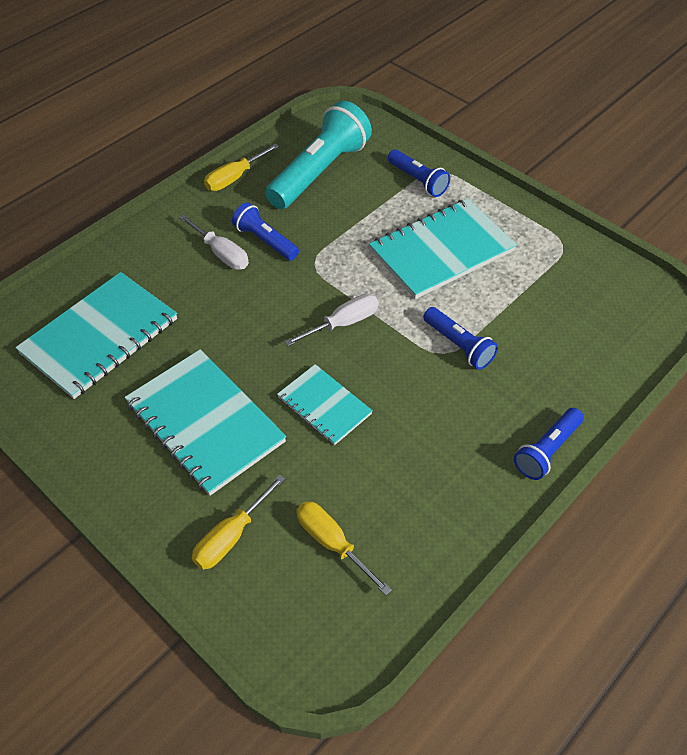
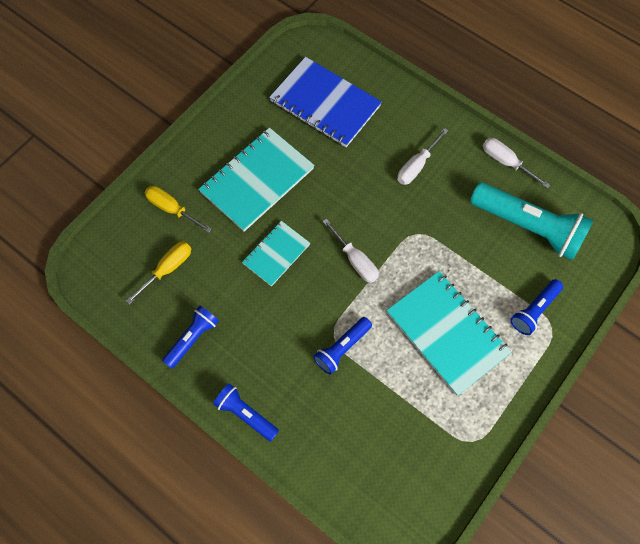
camera: 85 degrees right, 15 degrees up
(100, 337) = (325, 104): turquoise notebook -> blue notebook
(235, 178) = (506, 162): yellow screwdriver -> white screwdriver
(265, 241) = (436, 195): blue flashlight -> blue flashlight (193, 338)

